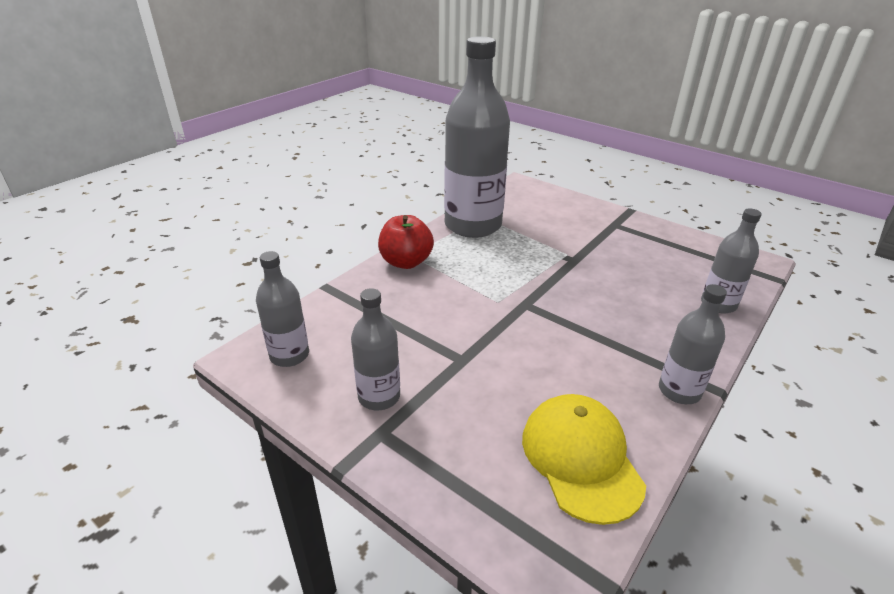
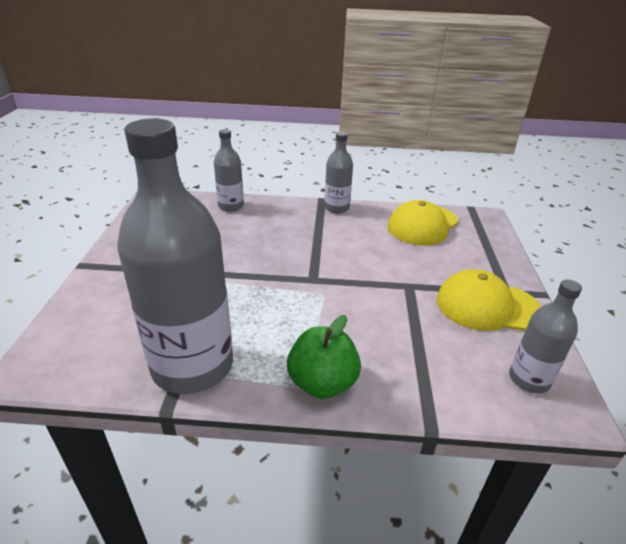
camera: 125 degrees left, 0 degrees up
(379, 396) = (487, 306): grey bottle -> yellow cap
(406, 262) = (322, 383): red apple -> green apple

